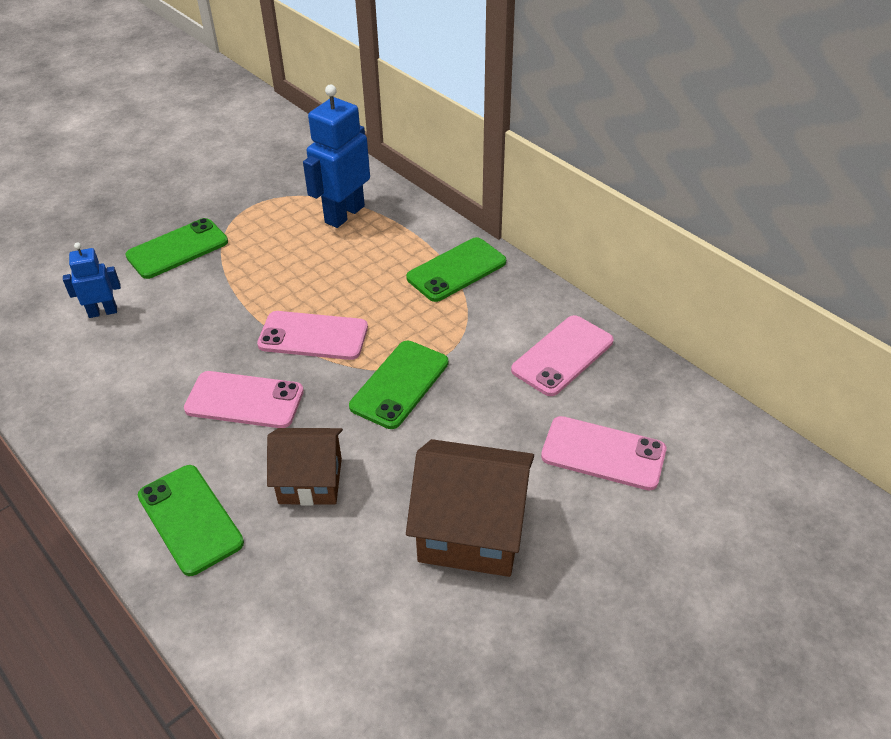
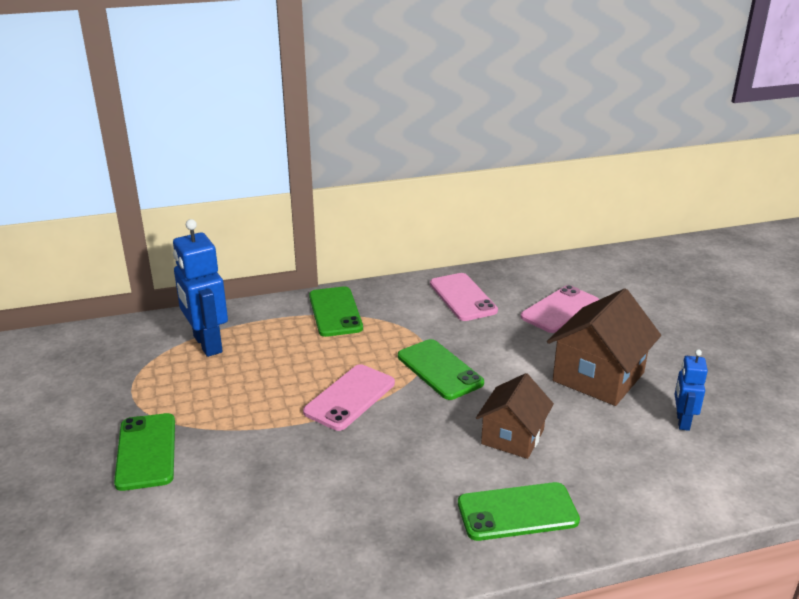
camera: 65 degrees left, 15 degrees down
(103, 312) = (193, 523): blue robot -> blue robot (682, 421)
(244, 400) = (398, 452): pink phone -> none

